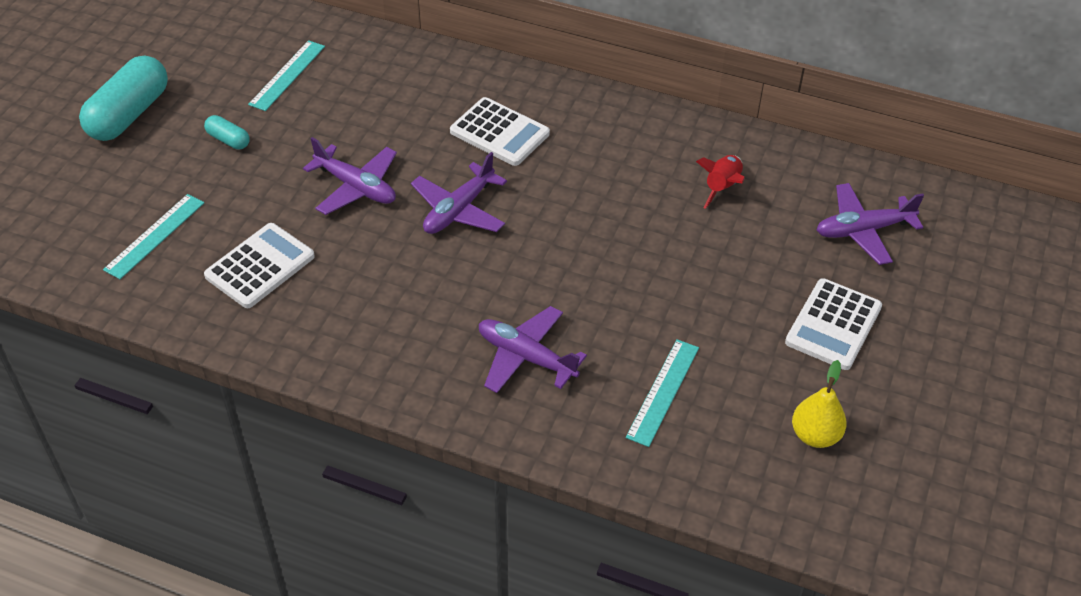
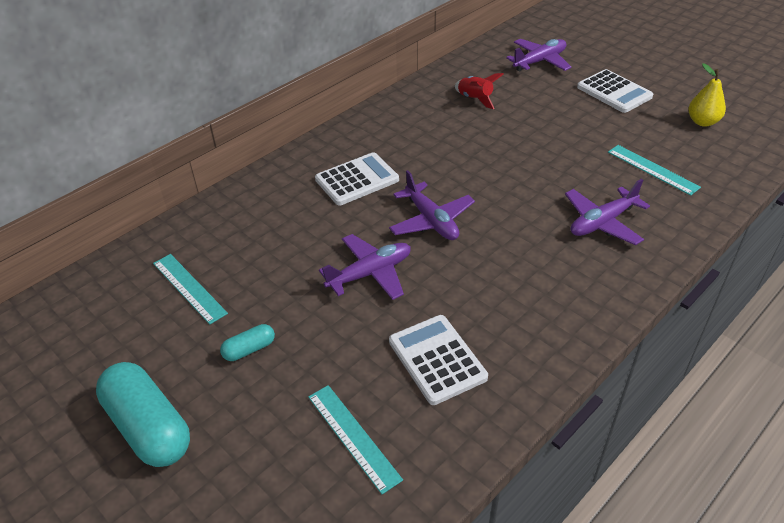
camera: 65 degrees left, 5 degrees down
(863, 230) = (539, 61): purple plane -> purple plane turned 135 degrees counterclockwise

